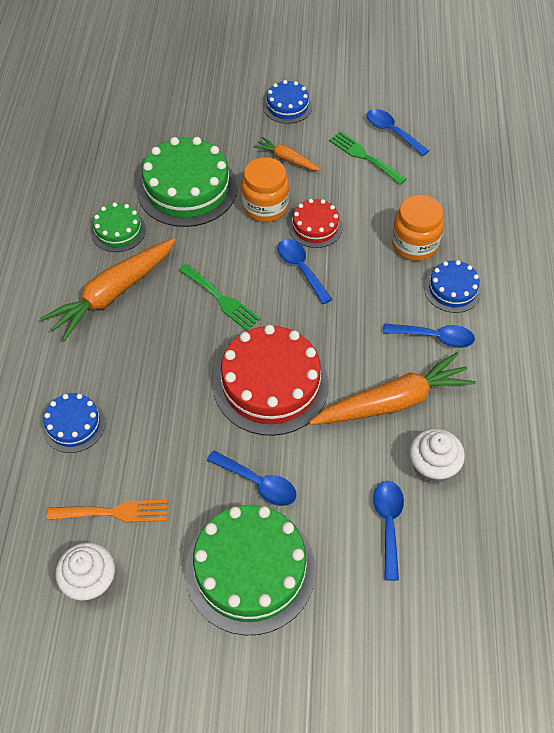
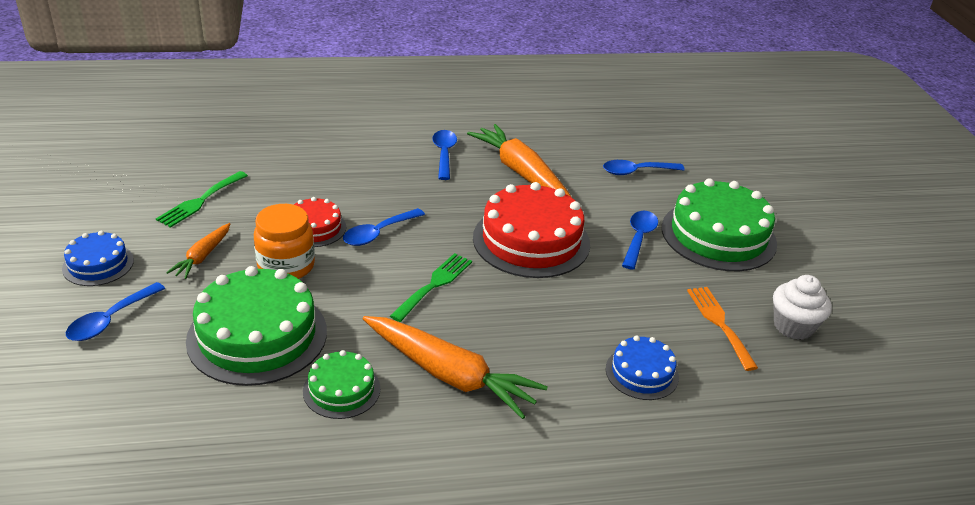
camera: 105 degrees left, 20 degrees down
(391, 132) = (159, 184): blue spoon -> blue spoon (110, 320)
(414, 244) = (332, 166): orange jar -> none
(432, 467) = (575, 153): white cupcake -> none
(452, 289) = (385, 146): blue cake -> none

